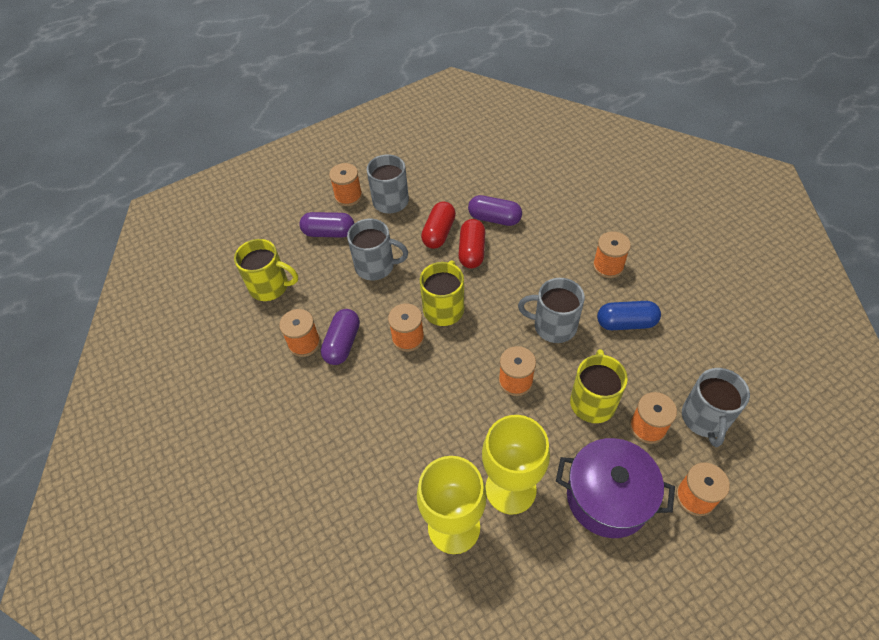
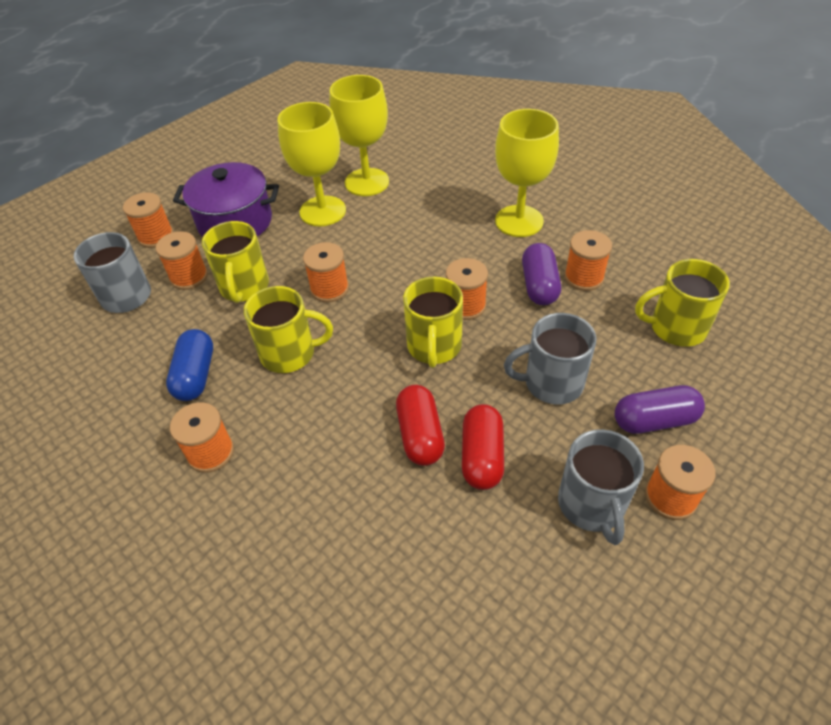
camera: 165 degrees right, 5 degrees down
(321, 420) = (519, 221): none -> yellow goblet
(494, 219) = (398, 503): purple capsule -> none
(553, 326) = (290, 353): grey mug -> yellow mug
(626, 323) = (196, 375): blue capsule -> blue capsule turned 75 degrees counterclockwise

